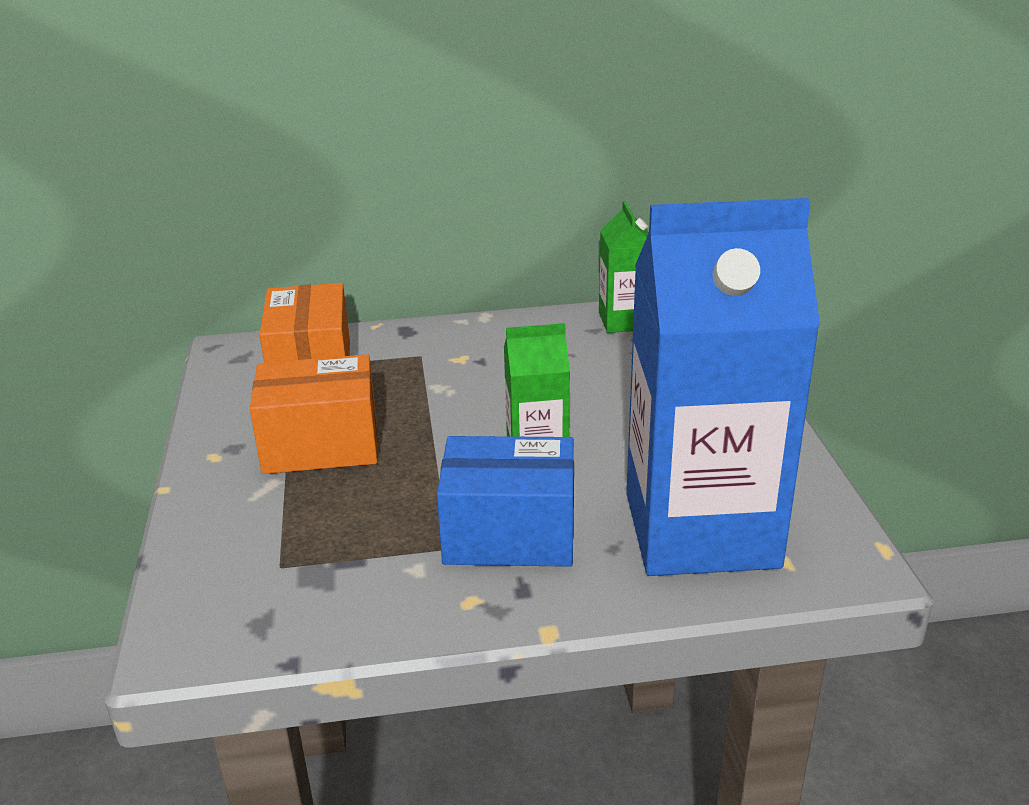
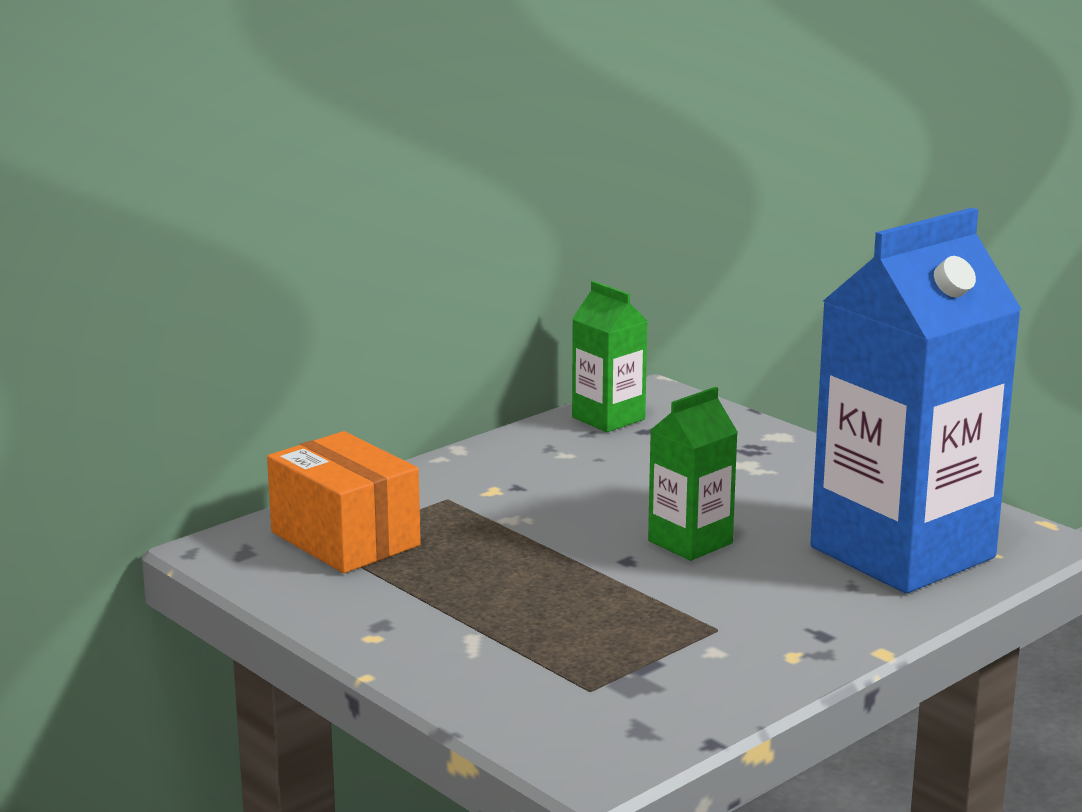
camera: 35 degrees left, 10 degrees down
(321, 445) = (471, 595): orange box -> none
(509, 534) = (756, 603): blue box -> none

